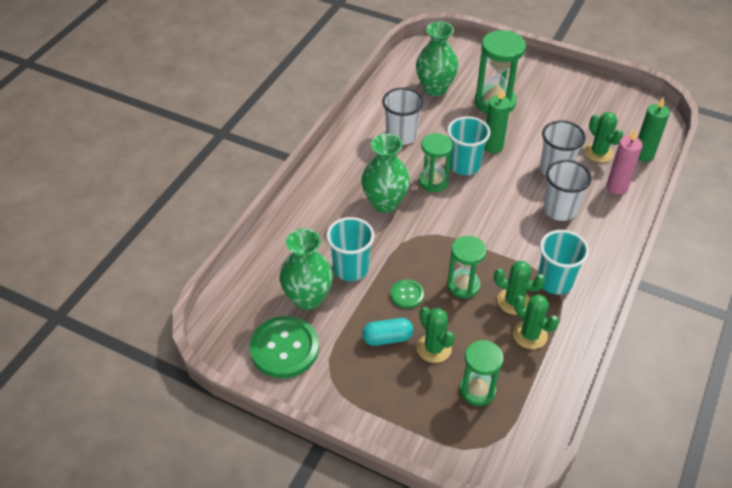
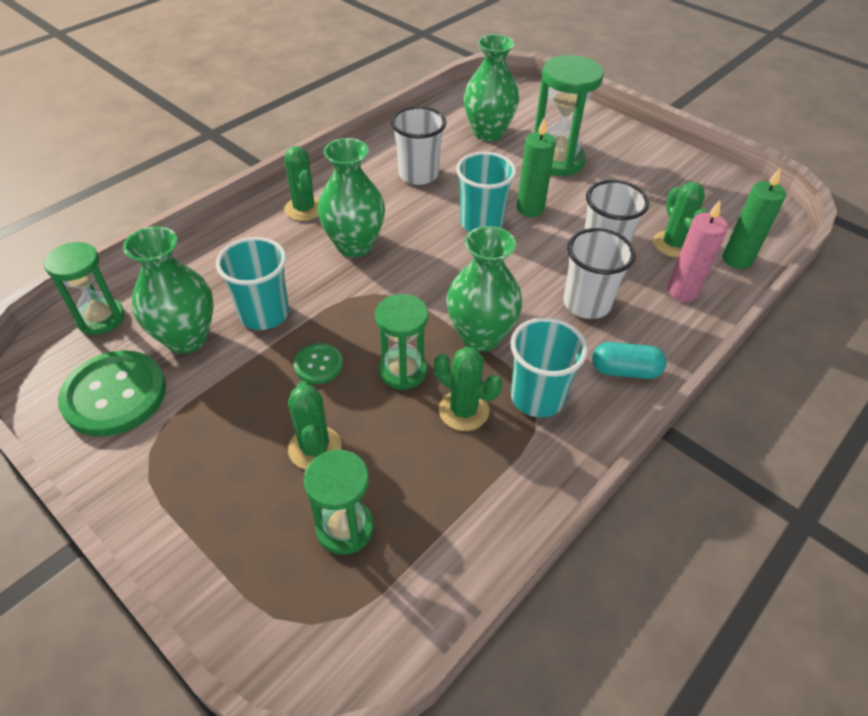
camera: 15 degrees right, 0 degrees up
(387, 338) = (258, 416): turquoise capsule -> turquoise capsule (625, 370)
(433, 181) = (431, 233): green hourglass -> green hourglass (101, 318)
(501, 249) = (480, 336): none -> green vase
(530, 335) = (464, 465): green cactus -> green cactus (304, 209)

